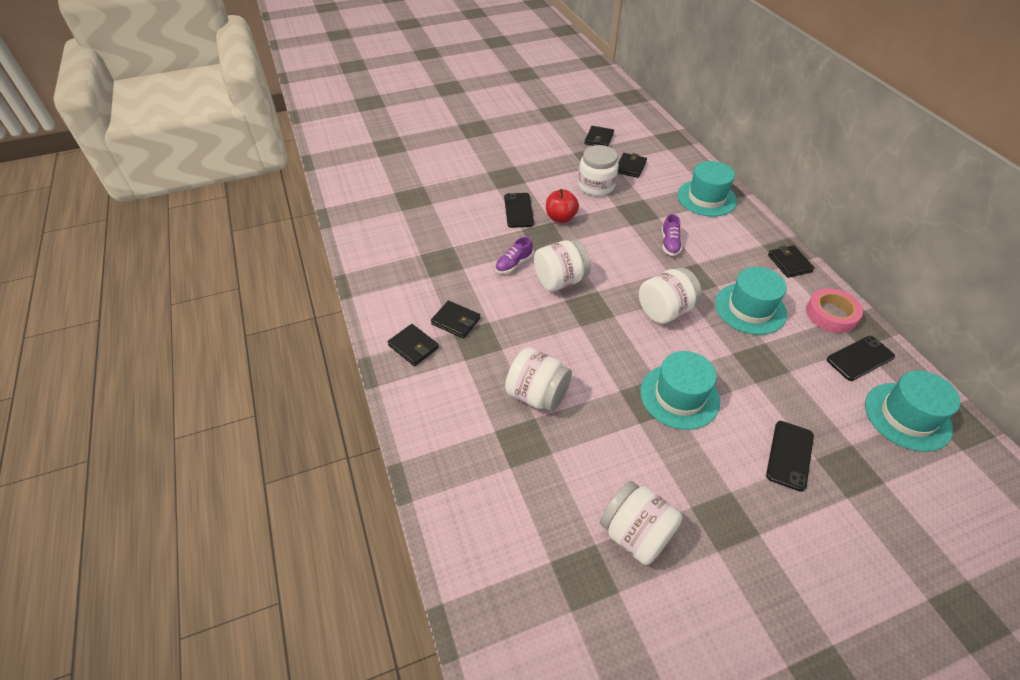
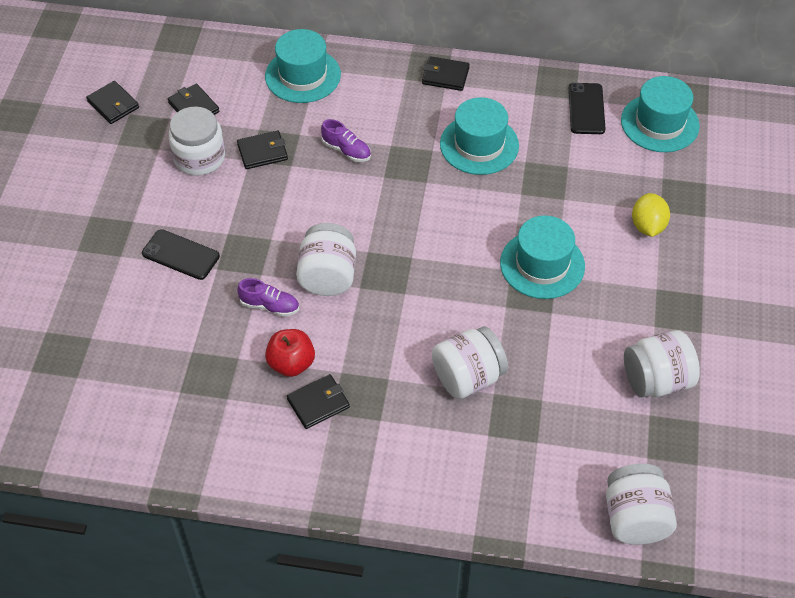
camera: 60 degrees left, 5 degrees up
(413, 346) = (328, 461): black wallet -> black wallet (262, 152)
(513, 264) = (270, 306): purple shoe -> purple shoe turned 60 degrees counterclockwise
(560, 218) = (227, 221): red apple -> red apple (291, 363)
(665, 310) = (434, 212): white jar -> white jar (635, 518)
(789, 455) = (647, 226): black phone -> yellow lemon
(831, 314) = (527, 92): pink tape -> none

